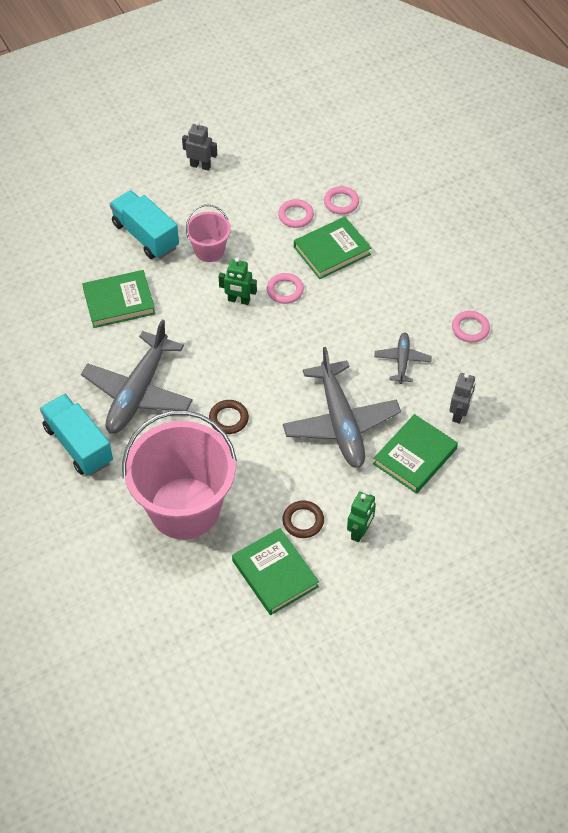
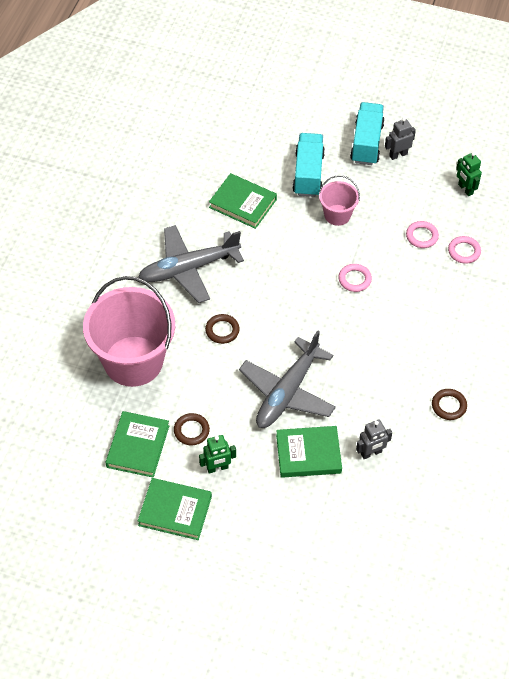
camera: 45 degrees right, 0 degrees up
(78, 445) = (118, 271): turquoise truck -> turquoise truck (366, 143)
(200, 166) = (398, 155): grey robot -> grey robot turned 90 degrees counterclockwise
(238, 300) = (317, 262): green robot -> green robot (465, 189)
(332, 251) = (417, 278): green book -> green book (175, 511)
(402, 361) = (375, 388): grey plane -> none
(470, 328) = (449, 406): pink ring -> brown ring

